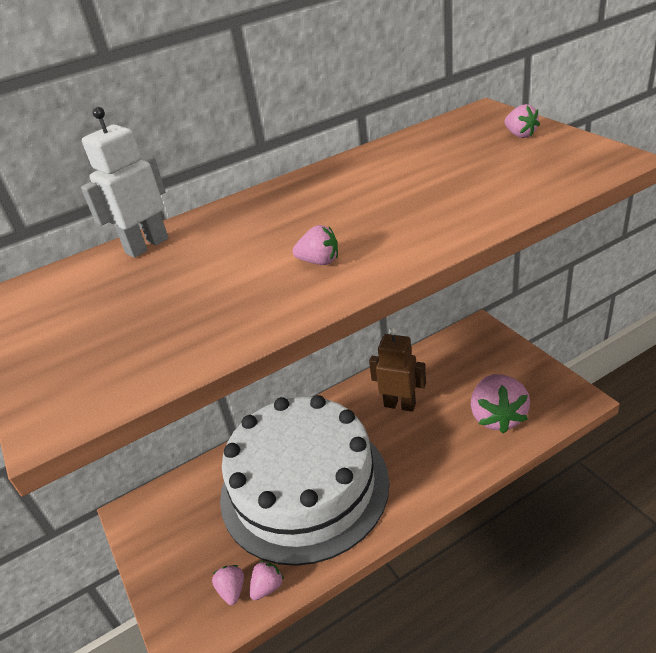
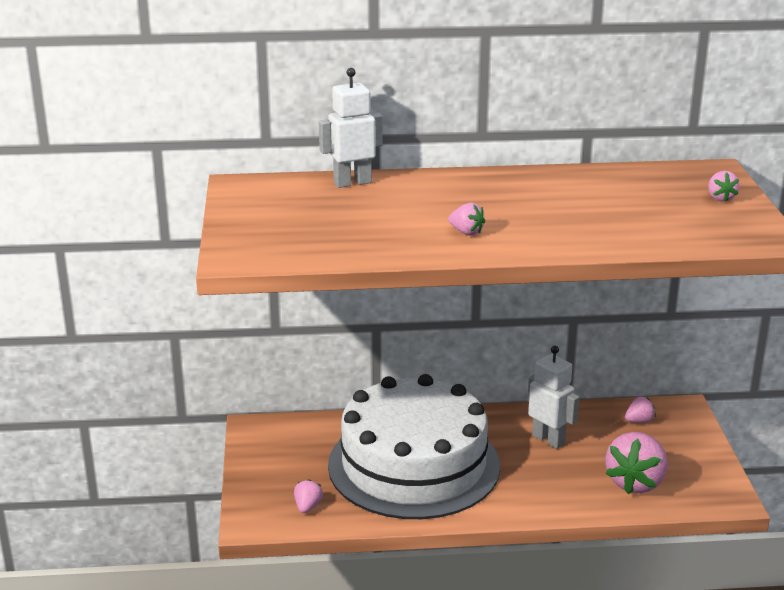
camera: 20 degrees right, 10 degrees down
(267, 587) = (337, 516): pink strawberry -> pink strawberry (639, 421)
(400, 405) = (548, 439): brown robot -> white robot

